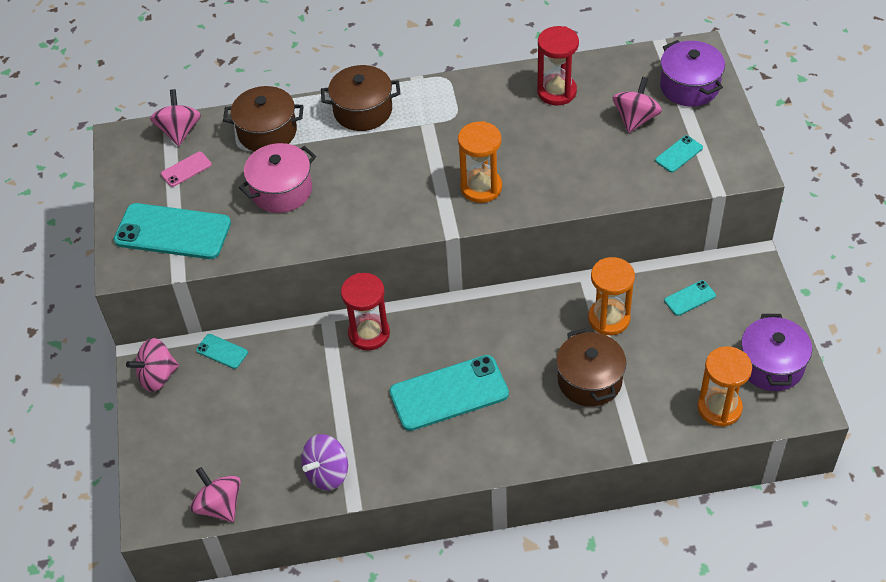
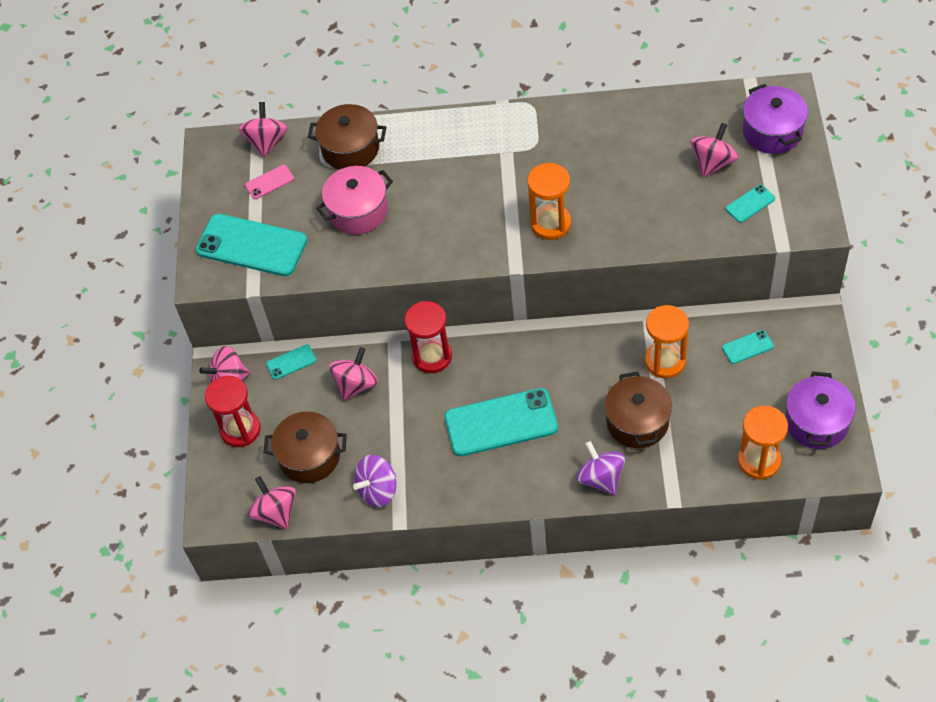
camera: 10 degrees right, 5 degrees up
(222, 351) = (291, 362): turquoise phone -> turquoise phone turned 60 degrees counterclockwise
(292, 368) = (356, 384): none -> pink spinning top
(363, 110) = (445, 133): brown pot -> brown pot (309, 456)
(556, 91) = (638, 127): red hourglass -> red hourglass (240, 429)
(560, 439) = (601, 478): none -> purple spinning top

